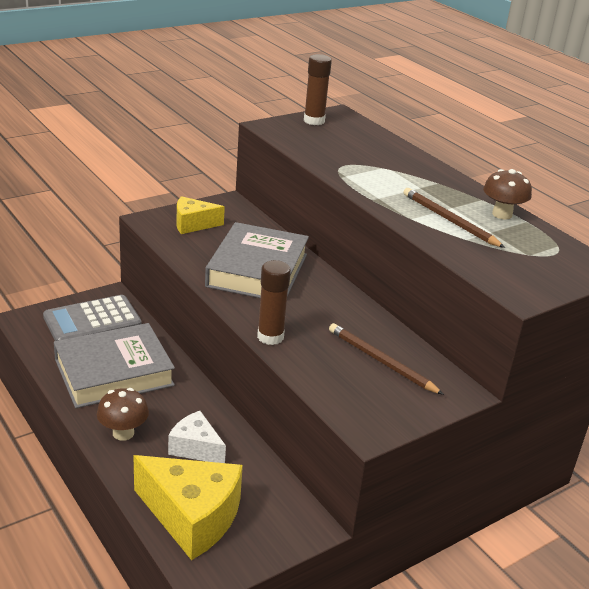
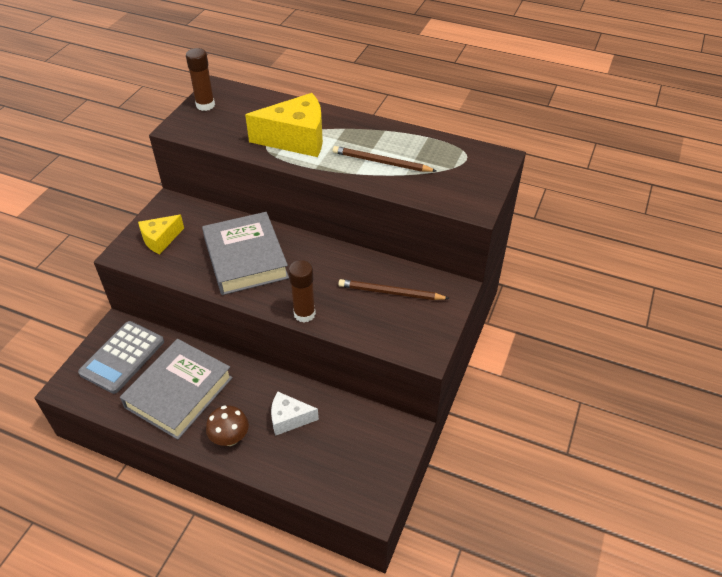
camera: 30 degrees left, 15 degrees up
(192, 517) = (330, 472): yellow cheese -> yellow cheese (296, 139)
(502, 214) = (408, 138): brown mushroom -> none

